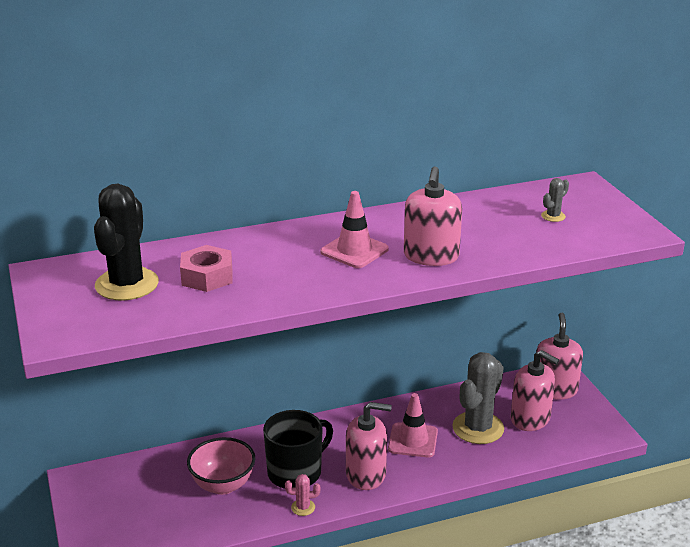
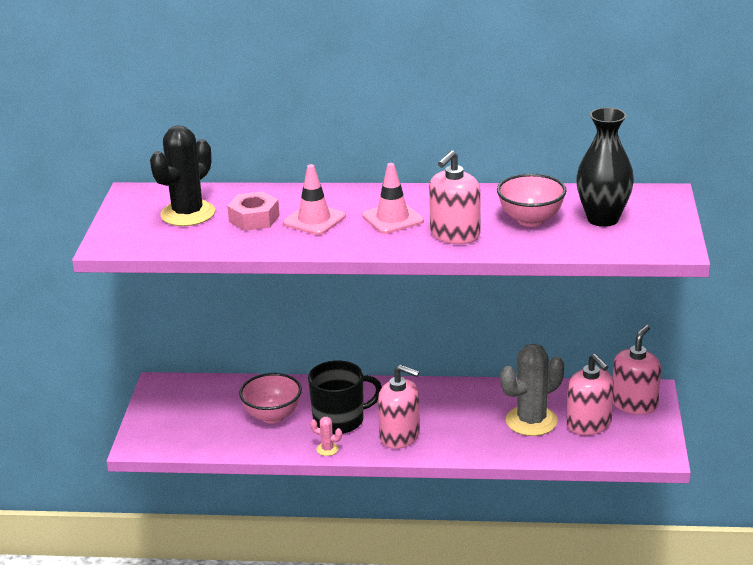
camera: 25 degrees right, 0 degrees up
(413, 440) = (462, 418): pink traffic cone -> pink traffic cone (314, 220)
(489, 228) = (530, 220): none -> pink bowl
(553, 216) = (603, 219): grey cactus -> black vase

